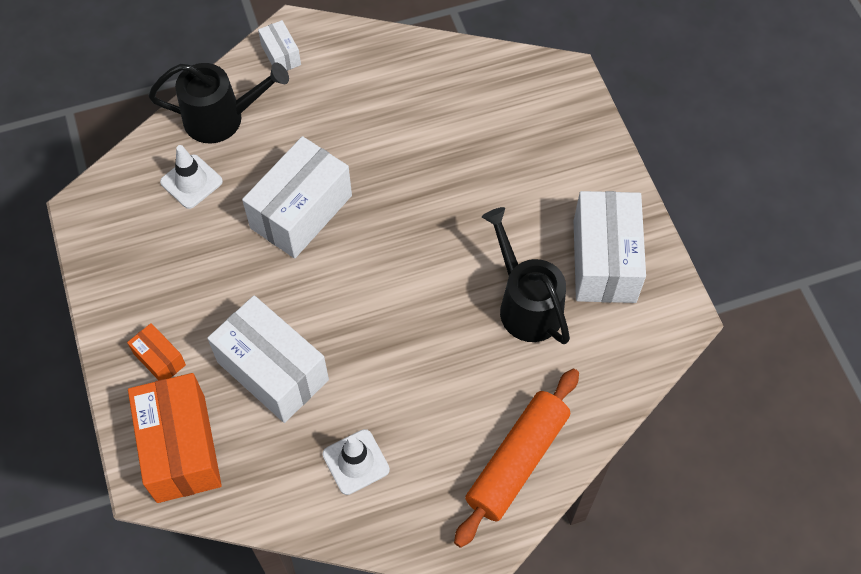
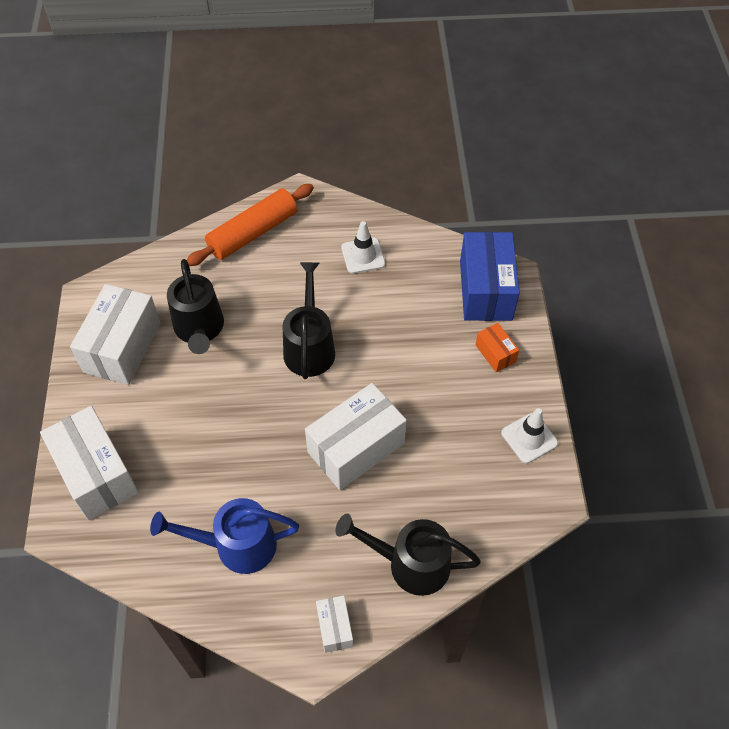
camera: 165 degrees left, 5 degrees down
(181, 448) = (485, 290): orange box -> blue box
(191, 182) = (450, 501): white traffic cone -> white traffic cone (529, 438)
(272, 371) = (408, 326): white box -> white box (96, 473)
(387, 314) = (309, 346): none -> black watering can
(393, 97) = (236, 546): none -> blue watering can

